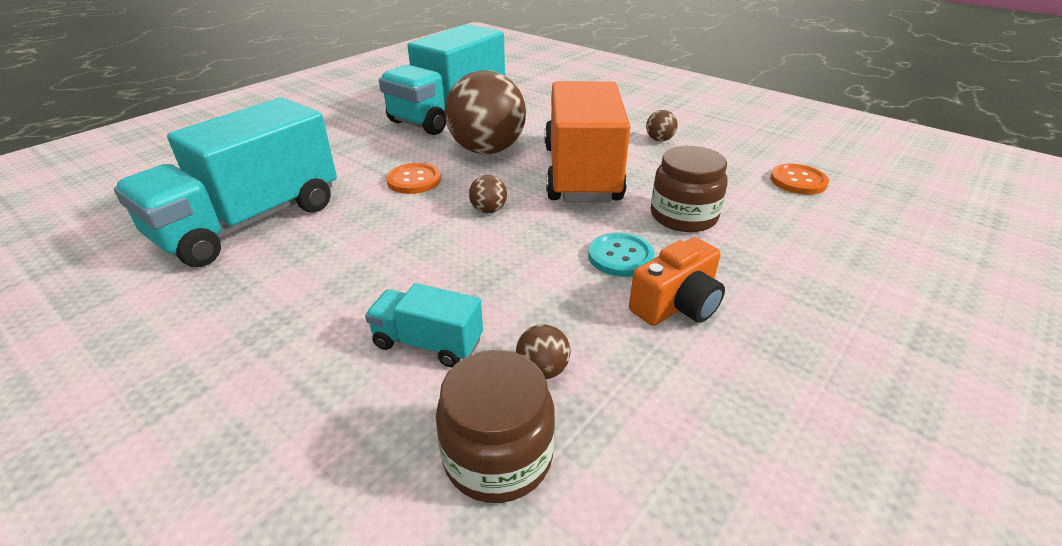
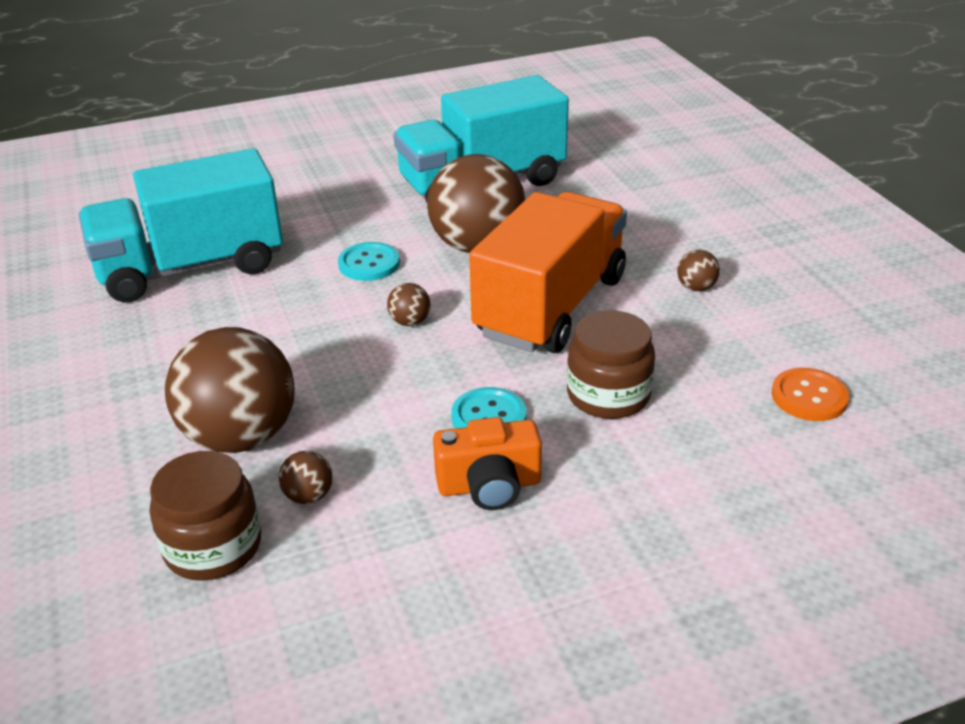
camera: 30 degrees right, 0 degrees up
(414, 180) = (369, 264): orange button -> turquoise button
(428, 343) = (240, 436): turquoise truck -> brown ball

